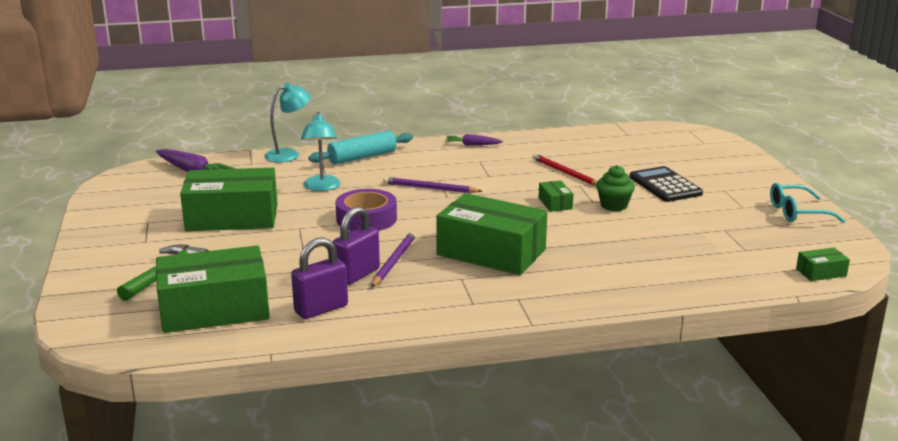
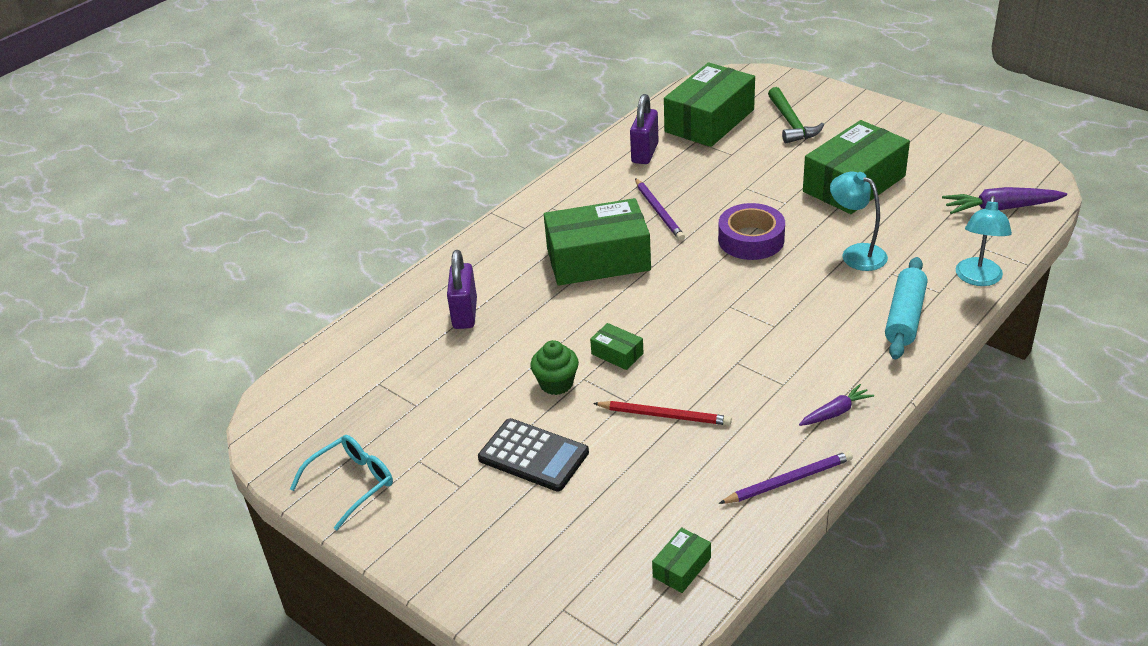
camera: 145 degrees right, 15 degrees up
(357, 275) = (665, 187): purple padlock -> purple padlock (465, 314)
(430, 188) = (762, 308): purple pencil -> purple pencil (788, 480)
(821, 272) = (292, 386): green box -> green box (681, 567)

